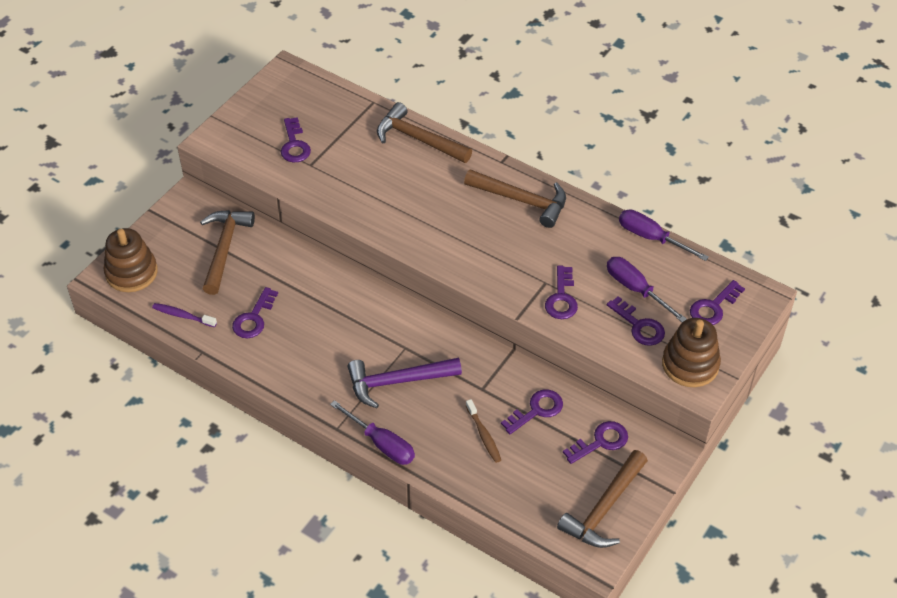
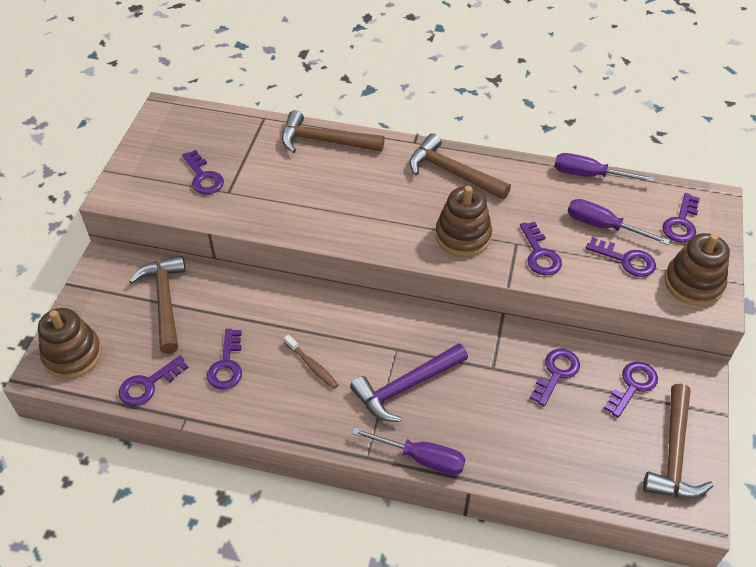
camera: 20 degrees left, 0 degrees up
(182, 315) = (148, 385): purple toothbrush -> purple key
(484, 435) = (519, 415): brown toothbrush -> brown toothbrush (312, 366)
(500, 262) = (463, 236): none -> brown stacking toy
(521, 201) = (452, 172): brown hammer -> brown hammer turned 150 degrees counterclockwise

